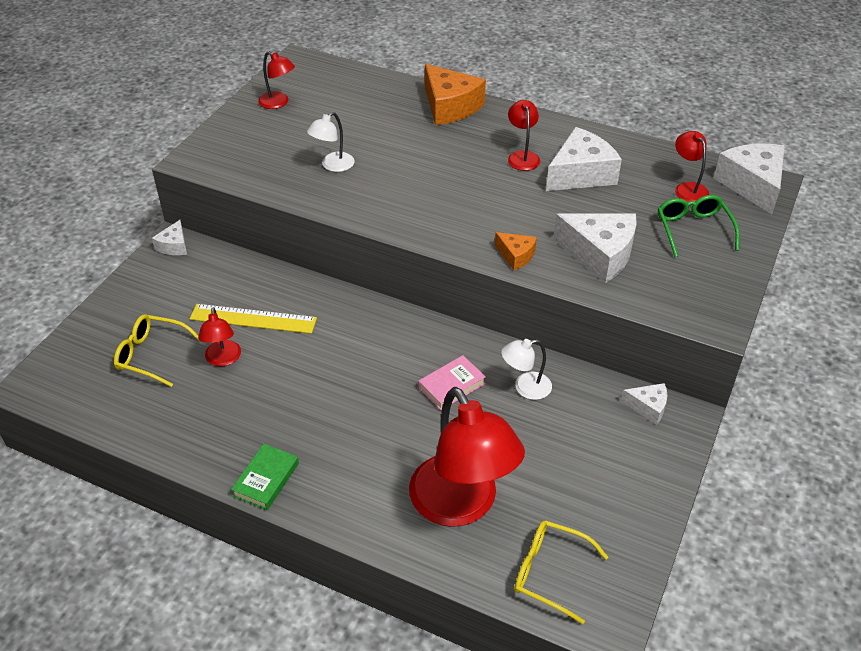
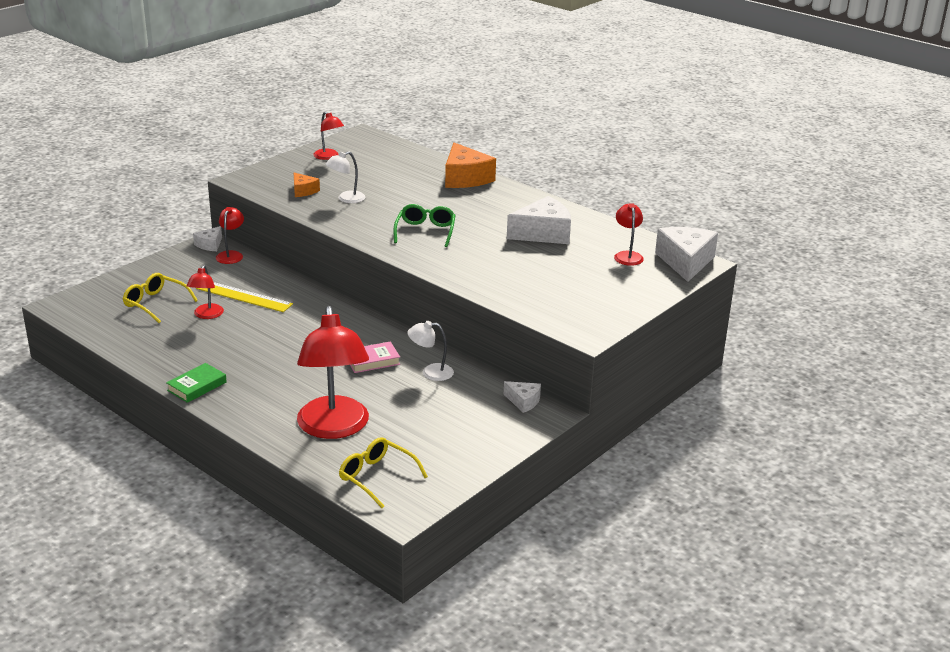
camera: 15 degrees right, 15 degrees down
(516, 256) = (453, 271): orange cheese -> orange cheese (303, 191)
(522, 156) = (502, 216): red lamp -> red lamp (231, 255)
(599, 254) = (522, 281): white cheese -> none
(693, 229) = (612, 280): green glasses -> green glasses (425, 231)

